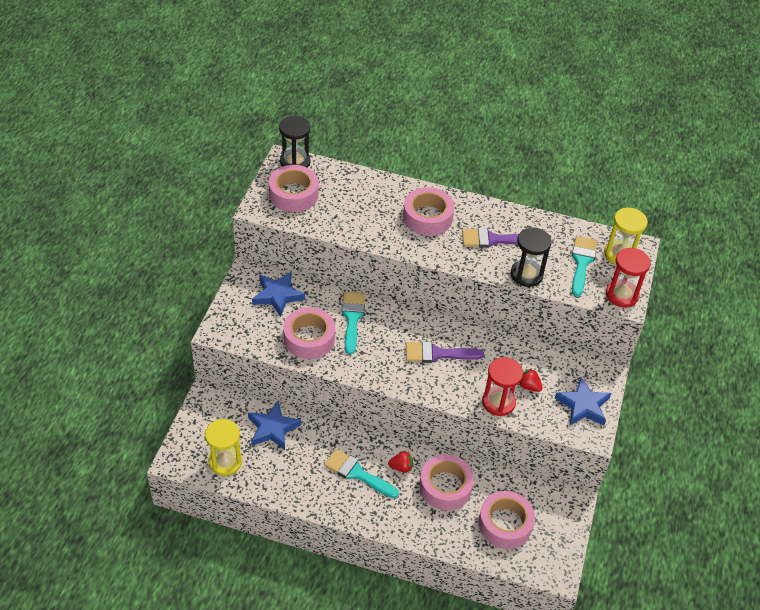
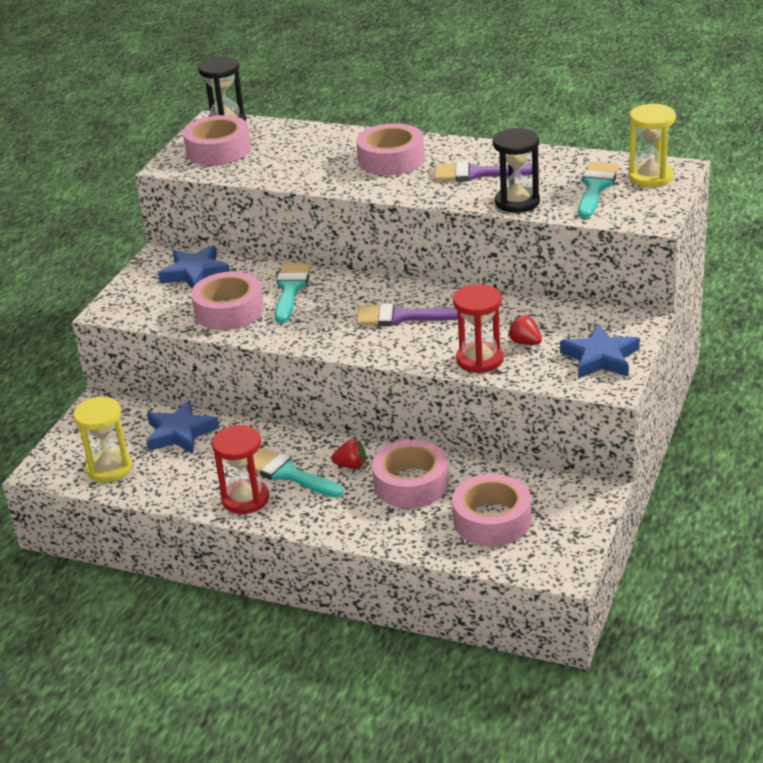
camera: 10 degrees right, 15 degrees down
(621, 295) = (648, 213): red hourglass -> red hourglass (245, 499)

